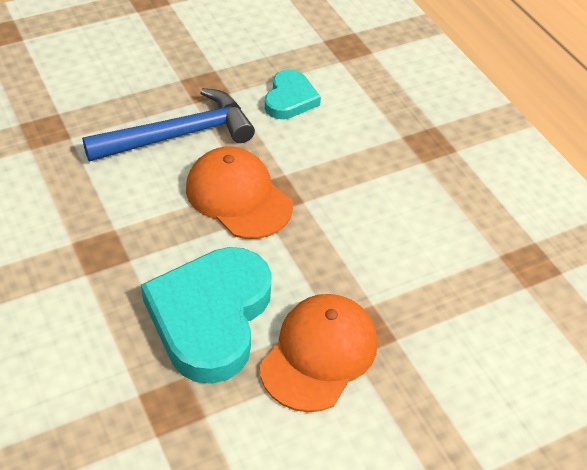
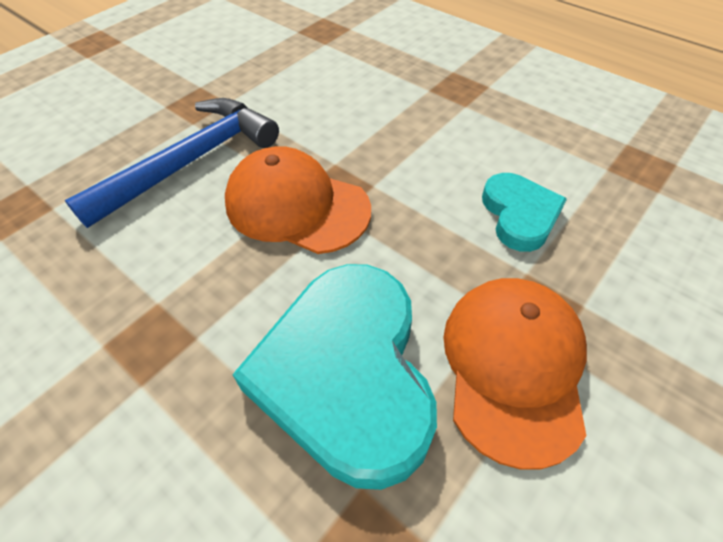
camera: 20 degrees left, 5 degrees up
(290, 99) = (295, 89): turquoise heart -> turquoise heart (519, 215)

